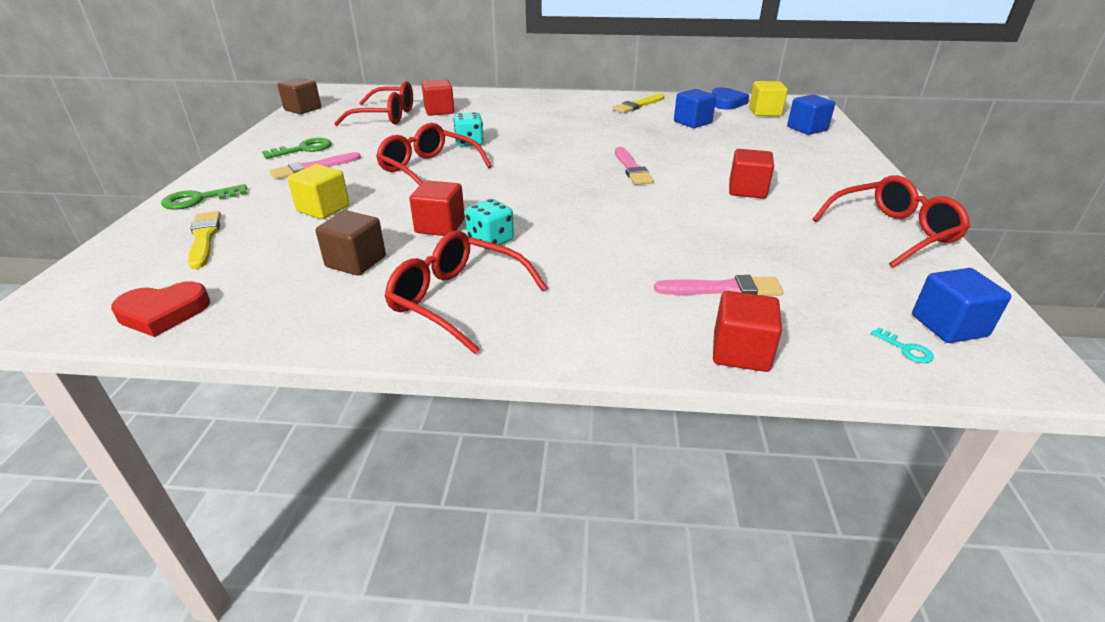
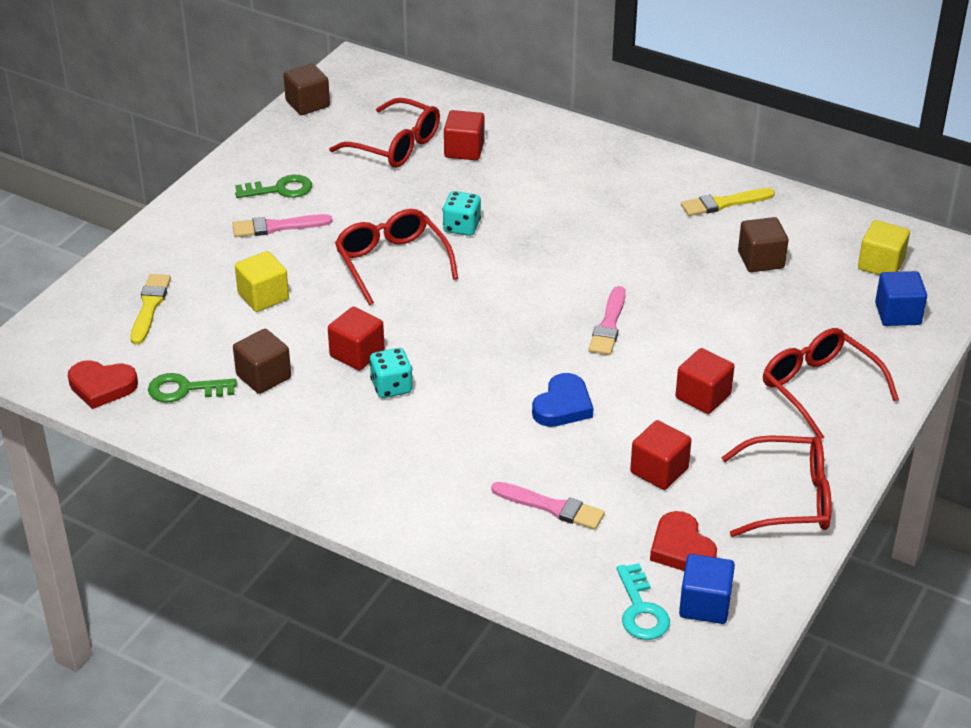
camera: 25 degrees right, 5 degrees up
(198, 199) = (157, 249): green key -> green key (184, 389)
(458, 300) = (324, 446): red glasses -> red glasses (819, 389)
(692, 122) = (761, 260): blue cube -> brown cube
(726, 102) = (851, 229): blue heart -> blue heart (563, 406)
(740, 352) = (507, 567): red cube -> red cube (659, 470)
(867, 288) = (681, 548): none -> red heart
(906, 349) = (641, 610): turquoise key -> turquoise key, size x1.90

